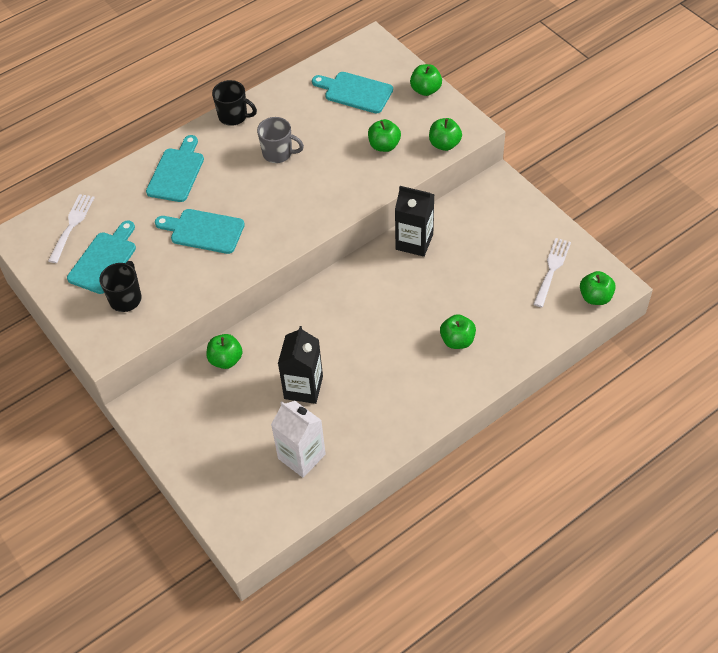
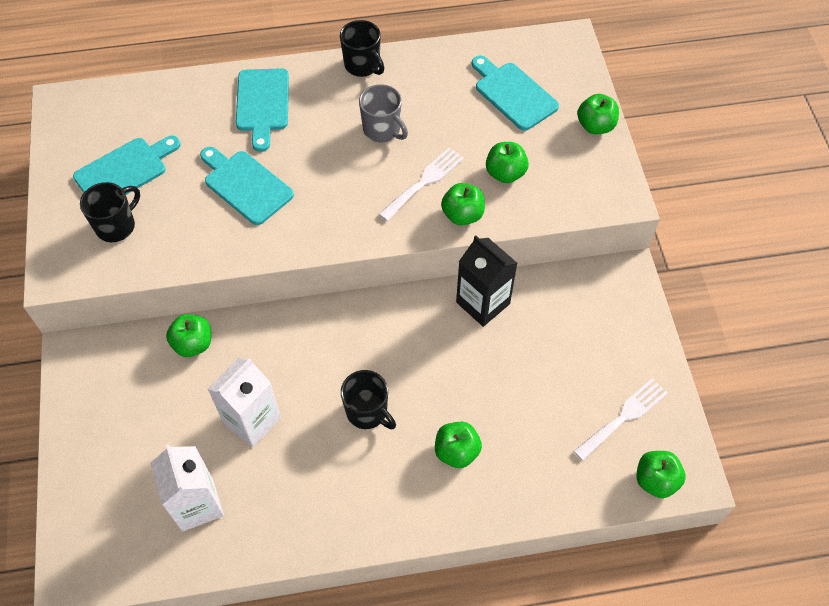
camera: 25 degrees right, 5 degrees up
(72, 225) = (120, 116): white fork -> white fork (424, 182)
(177, 172) = (262, 104): turquoise cutting board -> turquoise cutting board turned 135 degrees clockwise
(303, 387) = (252, 420): black carton -> white carton
(381, 345) = (367, 412): none -> black mug
(444, 144) = (576, 203): green apple -> green apple (462, 215)

